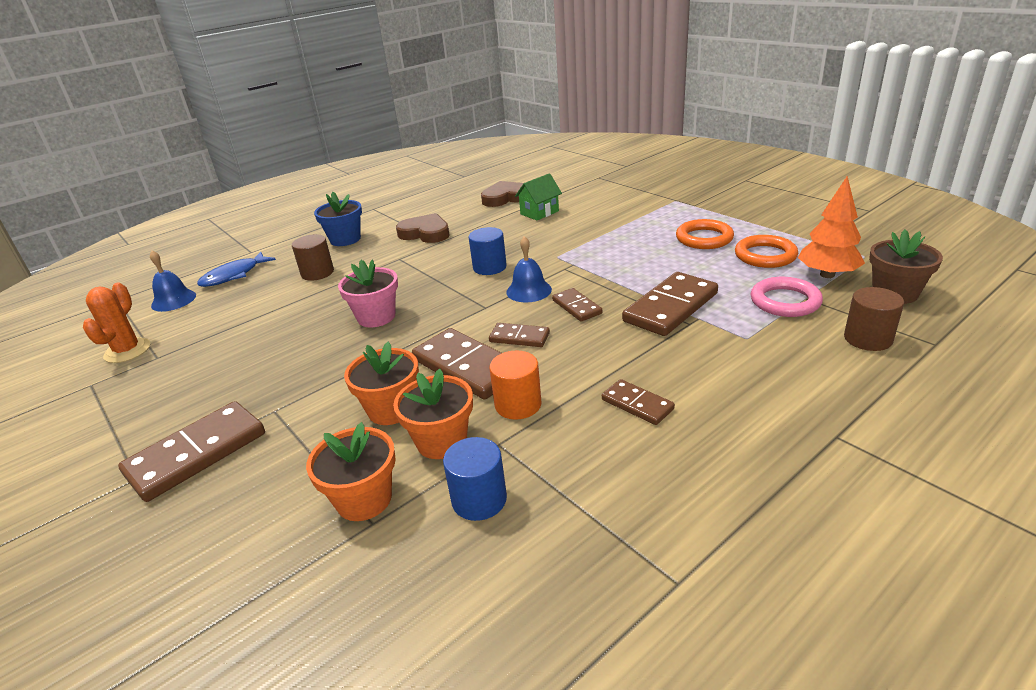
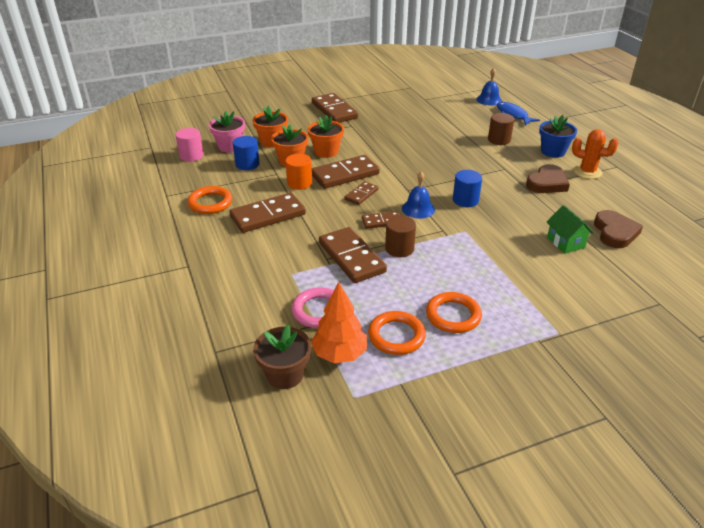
camera: 105 degrees right, 5 degrees up
(127, 351) = (437, 92): orange cactus -> orange cactus (587, 172)
(376, 317) = (422, 154): pink flower pot -> pink flower pot (230, 146)
(477, 631) = (191, 156): none -> pink cylinder
(637, 404) = (268, 215): brown domino -> brown domino, size x1.85
(653, 491) = (210, 203): none -> orange ring
(867, 339) = (246, 324): brown cylinder -> brown cylinder (399, 248)

